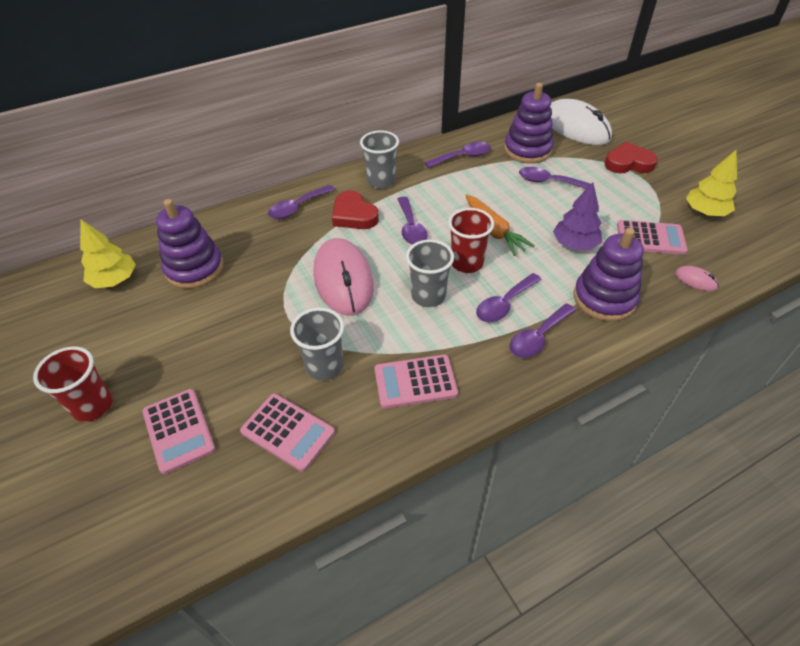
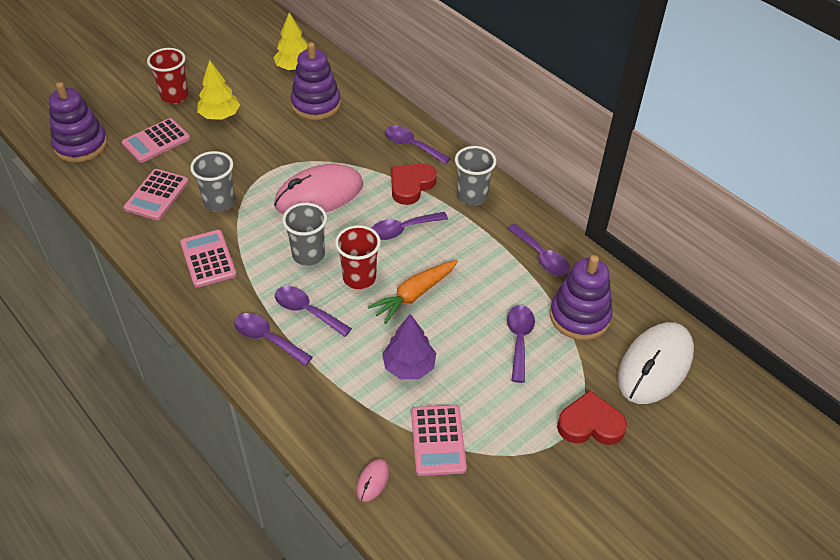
camera: 75 degrees right, 0 degrees up
(604, 298) = (328, 392): purple stacking toy -> purple stacking toy (81, 145)
(628, 163) = (590, 424): red heart -> red heart turned 75 degrees counterclockwise
(705, 212) = (507, 506): yellow tree -> yellow tree (220, 115)

